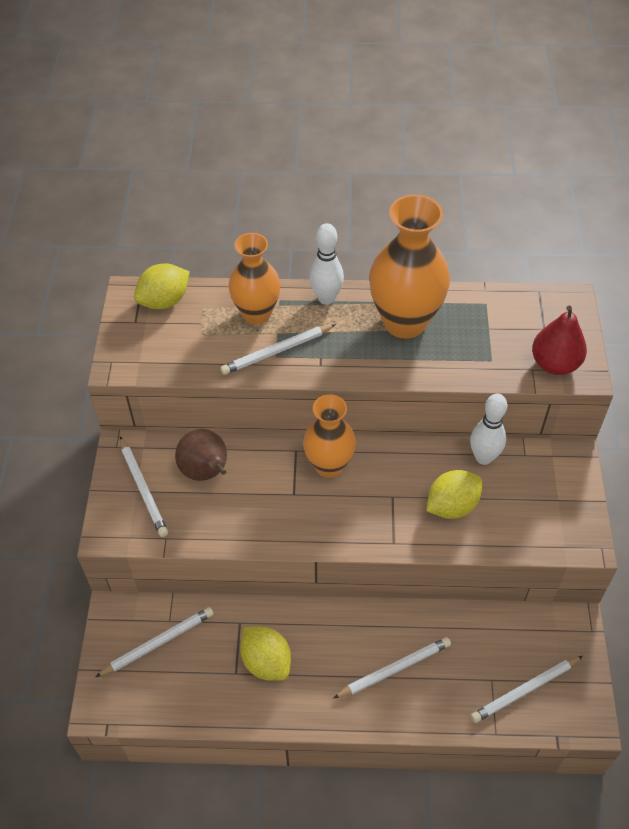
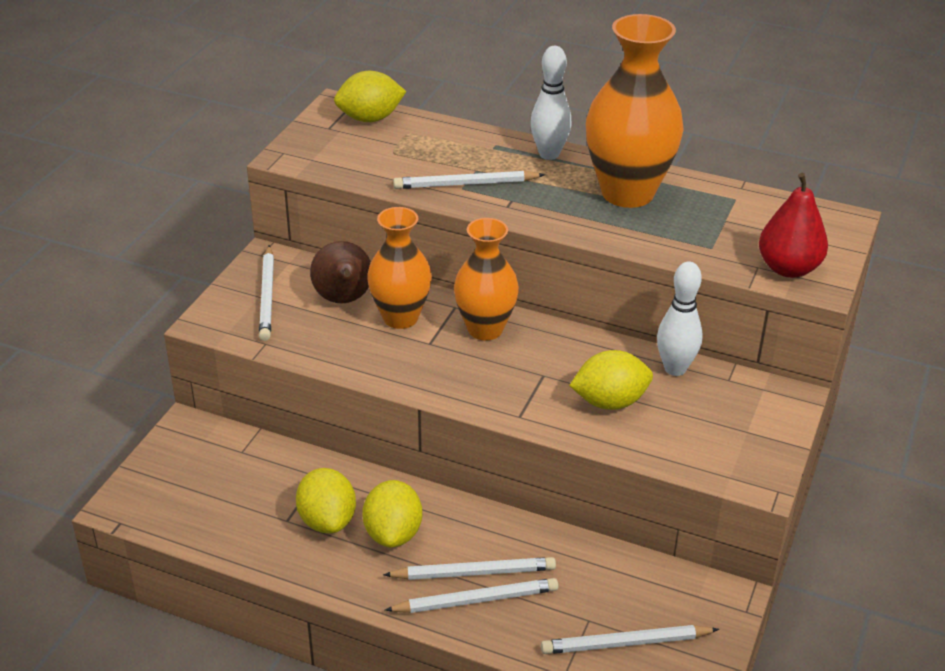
camera: 20 degrees right, 15 degrees down
(158, 643) = (217, 467): white pencil -> white pencil (476, 600)
(256, 313) = (463, 149): orange vase -> orange vase (400, 317)
(320, 655) = (393, 533): none -> yellow lemon

